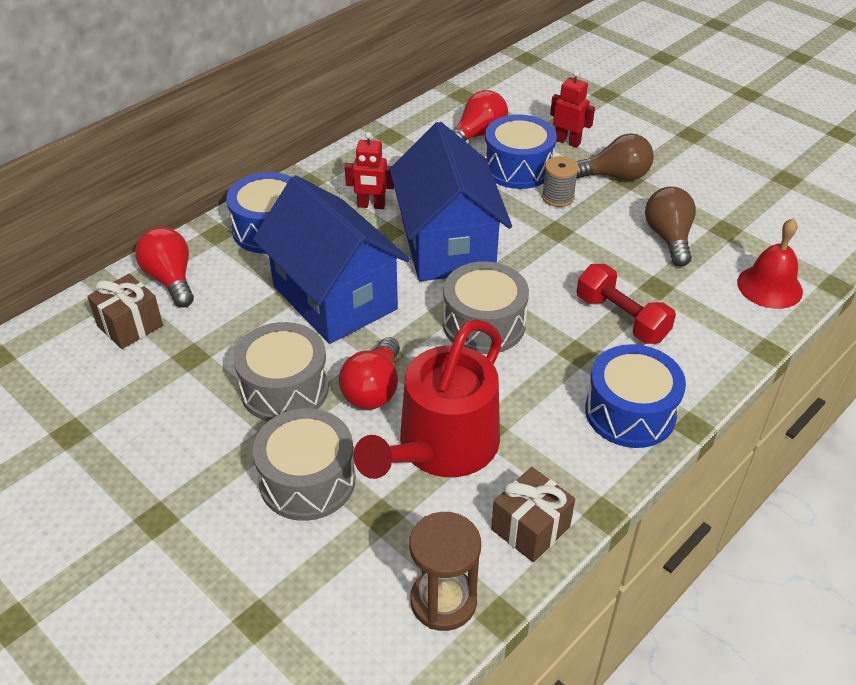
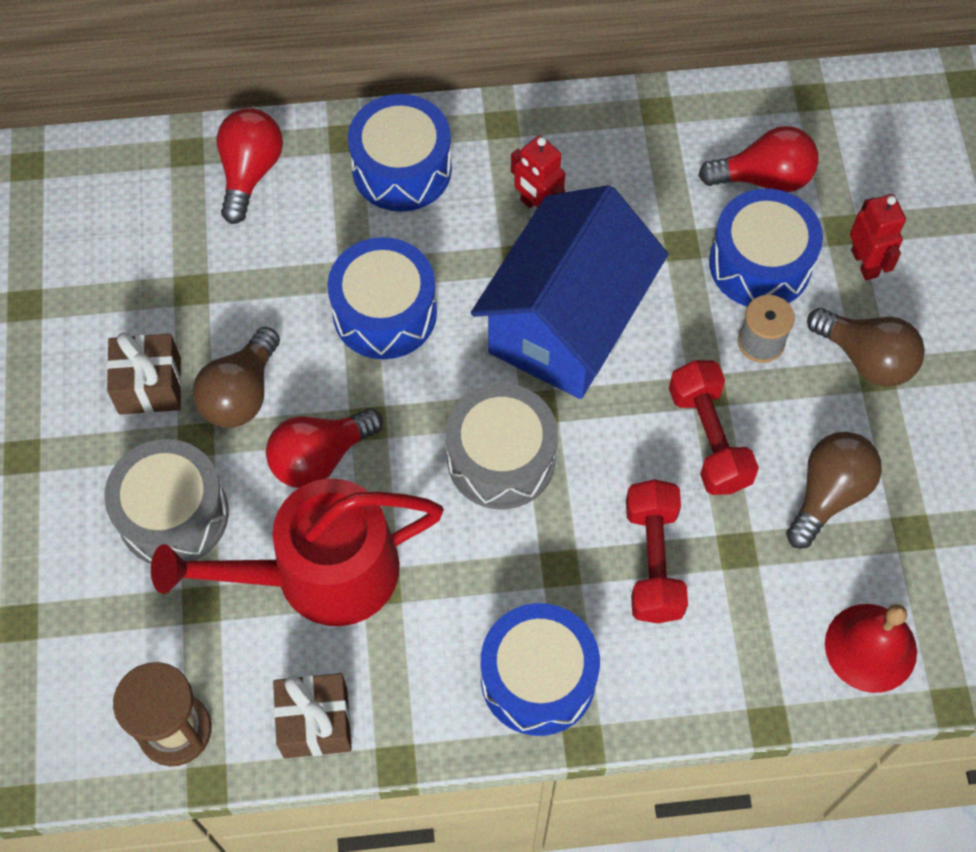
camera: 40 degrees right, 20 degrees up
(130, 326) = (167, 209): brown gift -> brown gift (150, 386)
(284, 388) = (241, 394): grey drum -> brown light bulb
(334, 298) = (384, 313): blue house -> blue drum
(582, 250) = (709, 438): none -> red dumbbell

